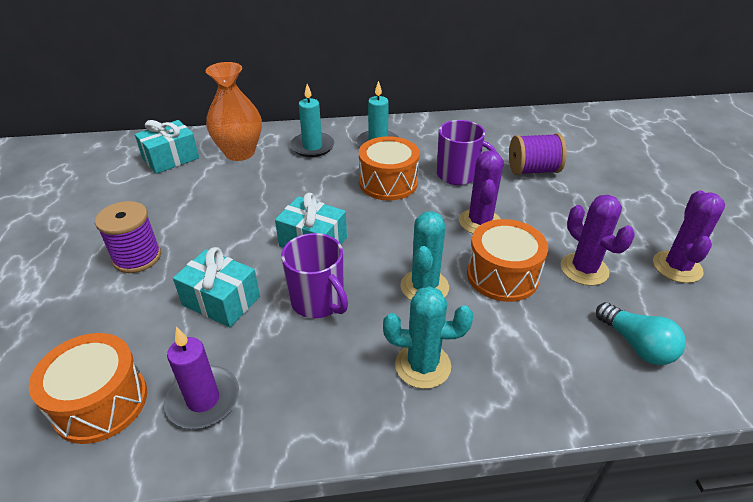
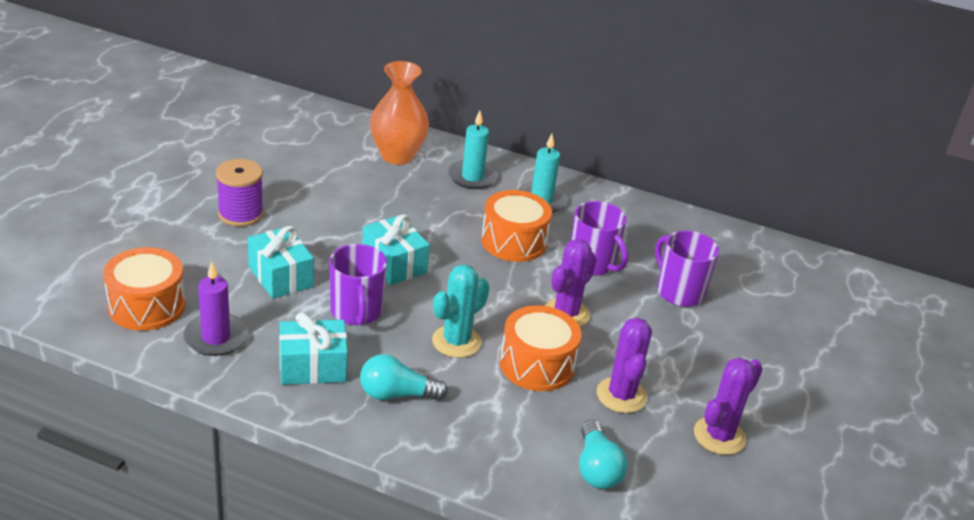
camera: 25 degrees right, 5 degrees down
(171, 158) = (330, 137): turquoise gift -> turquoise gift (312, 367)
(423, 365) = (396, 394): turquoise cactus -> turquoise light bulb
(533, 170) = (679, 291): purple spool -> purple mug

